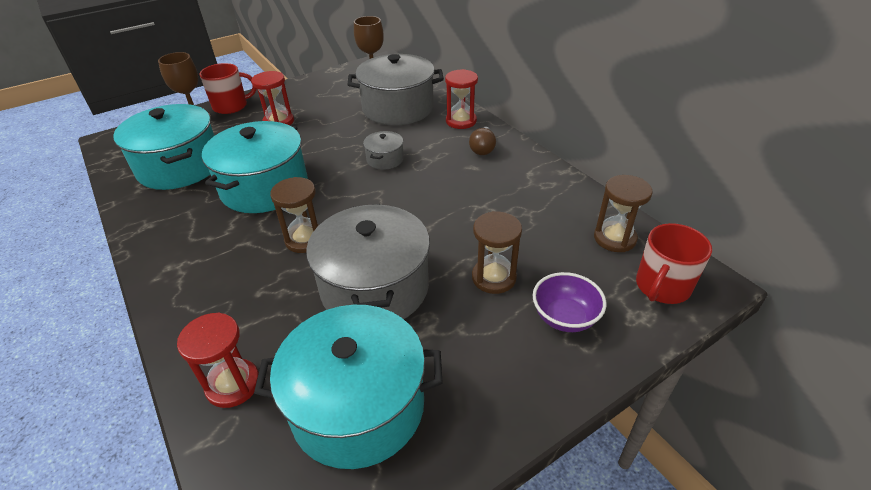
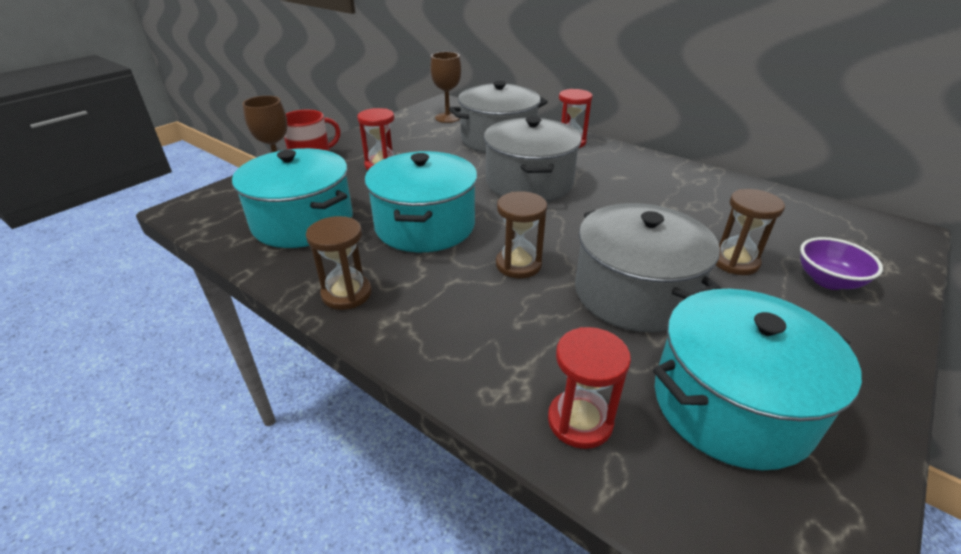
camera: 20 degrees left, 5 degrees down
(385, 159) = (529, 182): grey pot -> grey pot, size x2.20
(482, 149) = (613, 161): brown light bulb -> none
(614, 238) = (799, 212): brown hourglass -> brown hourglass (346, 294)
(662, 287) = (875, 241): red mug -> none

